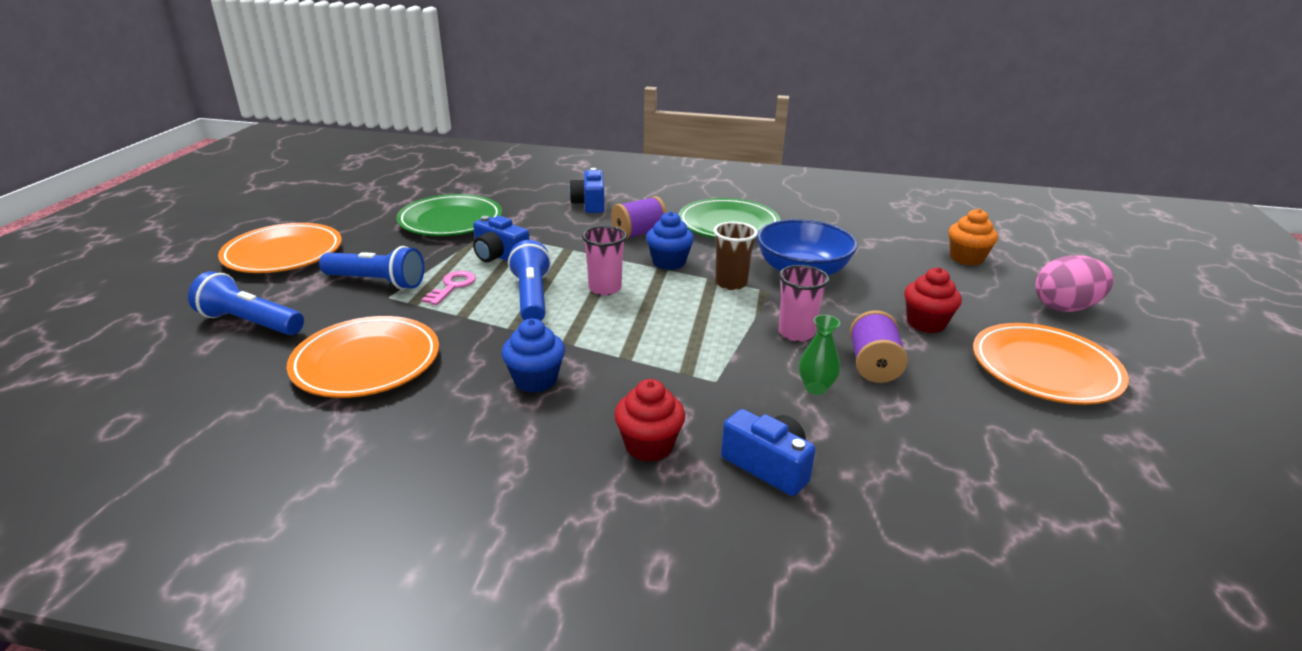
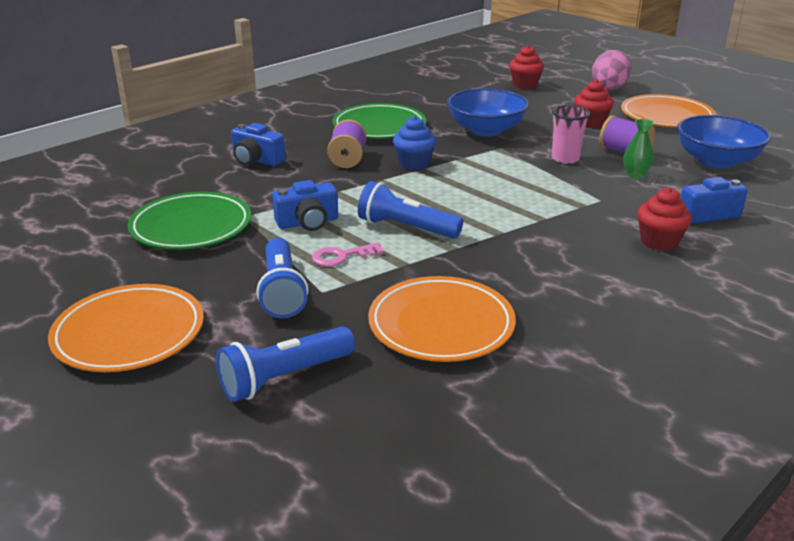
camera: 55 degrees left, 0 degrees up
(376, 282) = (282, 291): blue flashlight -> blue flashlight turned 120 degrees clockwise
(452, 286) = (342, 256): pink key -> pink key turned 75 degrees counterclockwise
(535, 380) = (542, 258): blue cupcake -> none
(605, 288) = (427, 197): pink cup -> none
(731, 283) = (474, 155): brown cup -> none
(955, 441) = (716, 161): none -> blue bowl
(966, 258) = (525, 85): orange cupcake -> red cupcake

